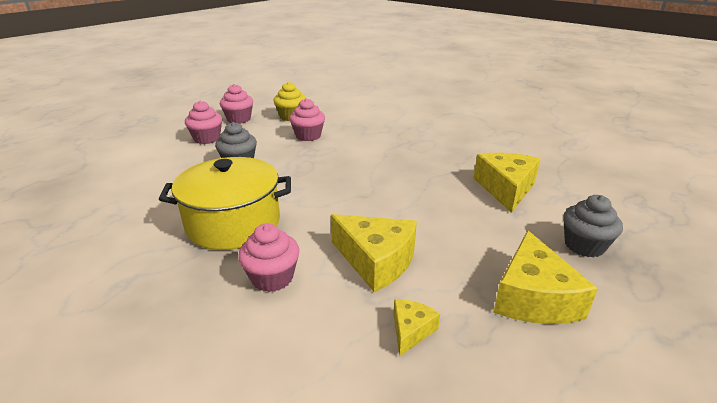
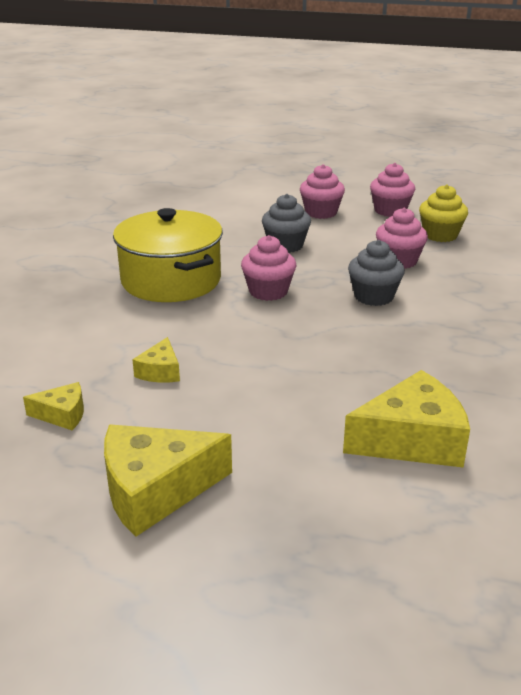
camera: 65 degrees right, 0 degrees up
(272, 278) = (100, 324): pink cupcake -> pink cupcake (268, 291)
(376, 261) = (160, 371): yellow cheese -> yellow cheese, size x0.51
(584, 245) = (304, 531): grey cupcake -> grey cupcake (373, 296)

